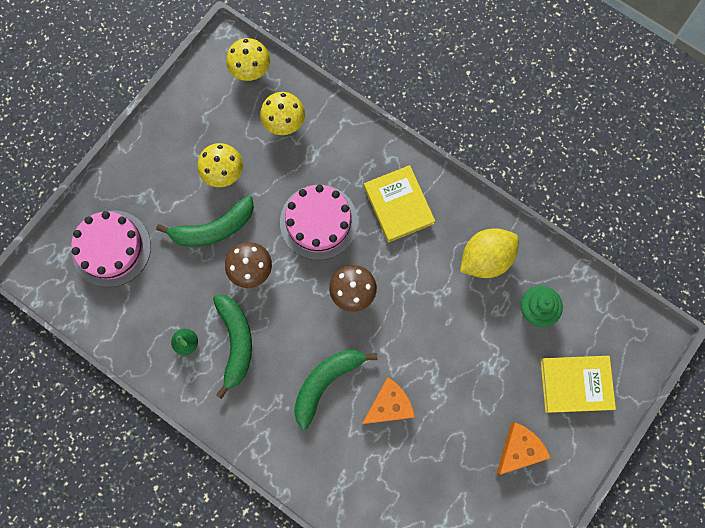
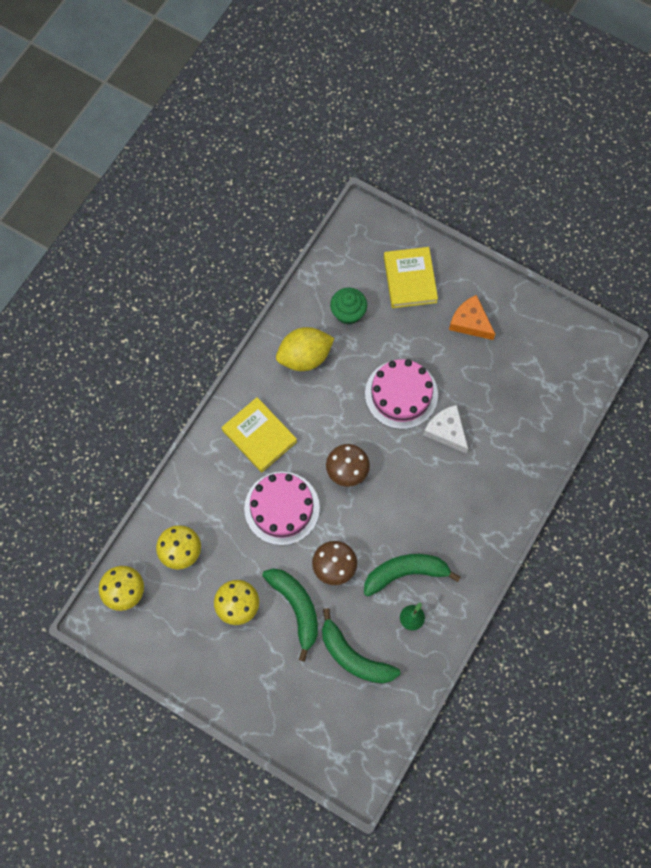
camera: 95 degrees left, 5 degrees down
(111, 248) = (325, 708): pink cake -> pink cake (401, 394)
(326, 382) = (433, 487): green banana -> green banana (354, 656)
(389, 405) = (446, 431): orange cheese -> white cheese
(398, 205) = (259, 436): yellow book -> yellow book turned 75 degrees clockwise
(485, 258) = (305, 357): yellow lemon -> yellow lemon turned 75 degrees counterclockwise

